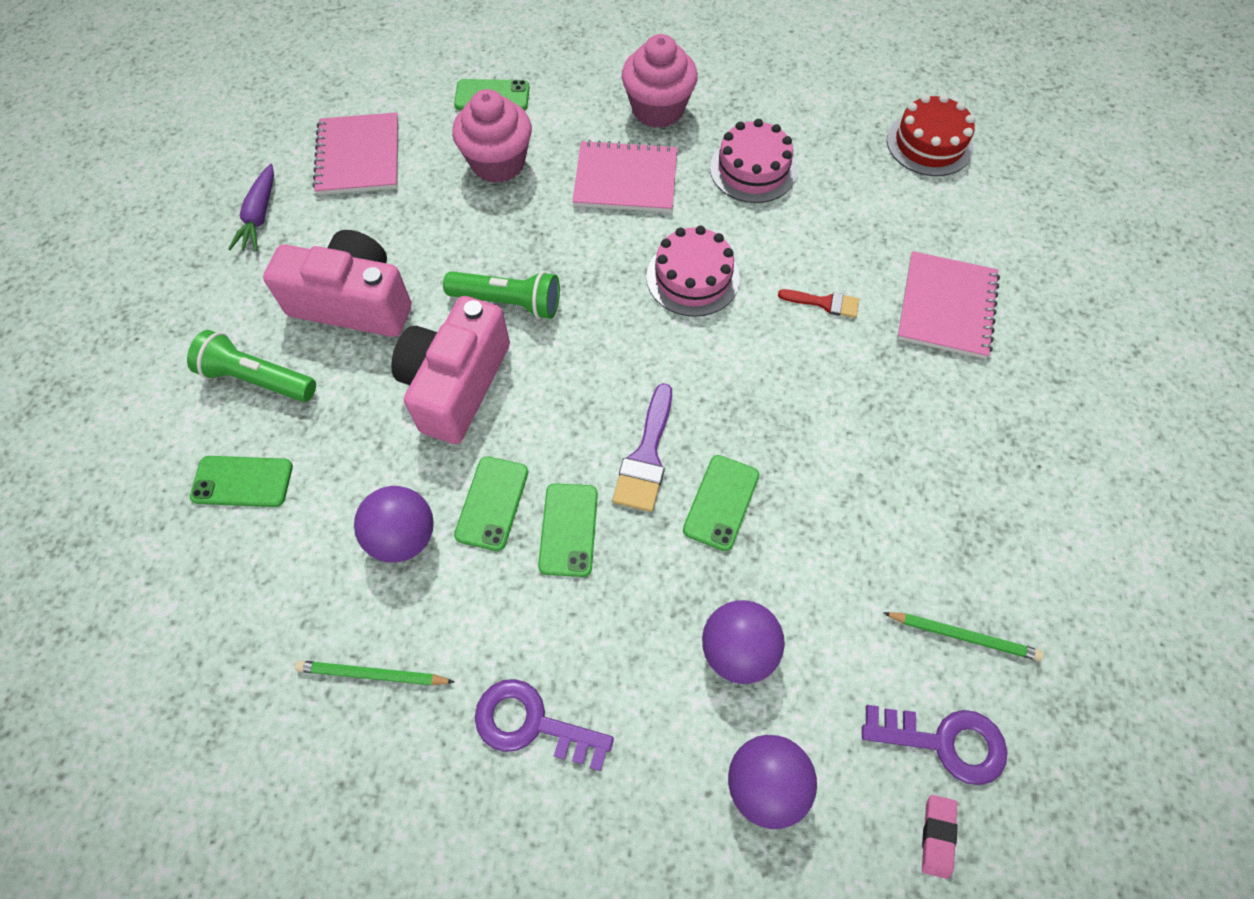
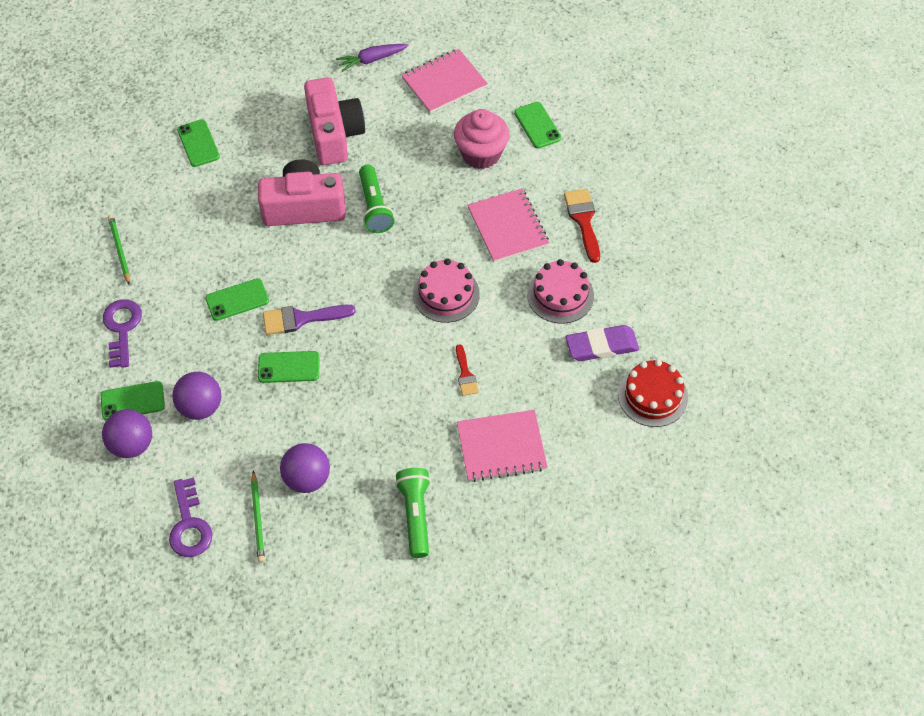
camera: 65 degrees right, 5 degrees down
(258, 379) = (262, 117): green flashlight -> green flashlight (415, 515)
(403, 537) = (199, 227): purple ball -> purple ball (307, 478)
(492, 503) = (237, 258): green phone -> green phone (132, 401)
(658, 109) = (583, 220): pink cupcake -> red brush
(843, 161) = (601, 346): none -> purple eraser
(937, 836) = (135, 534): pink eraser -> none

